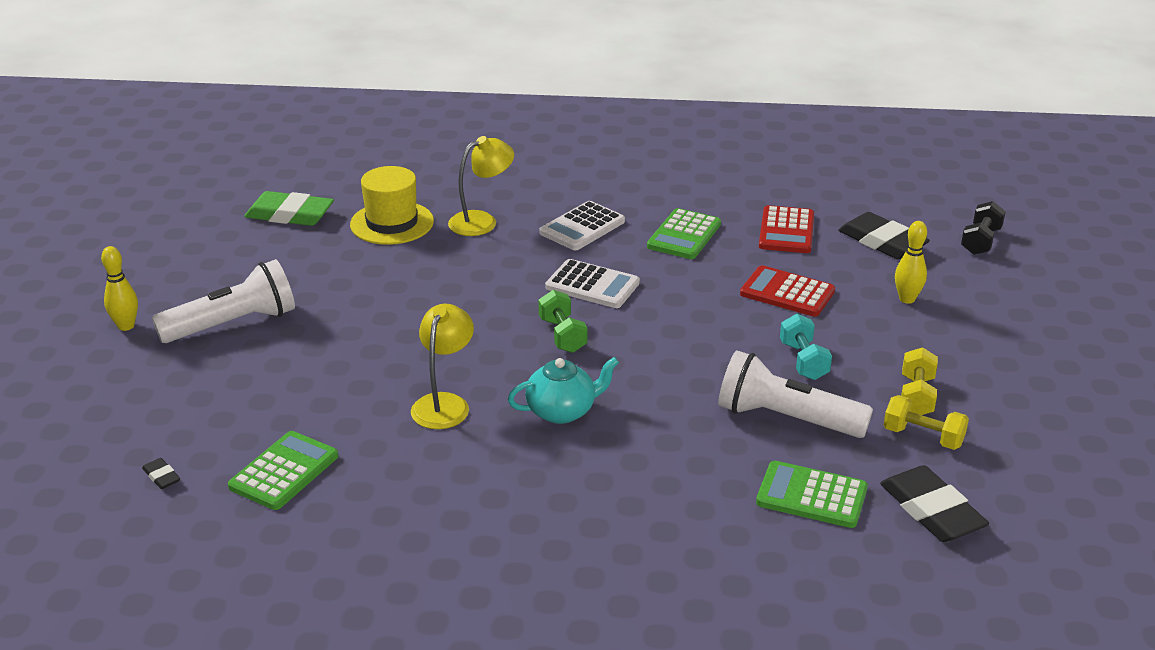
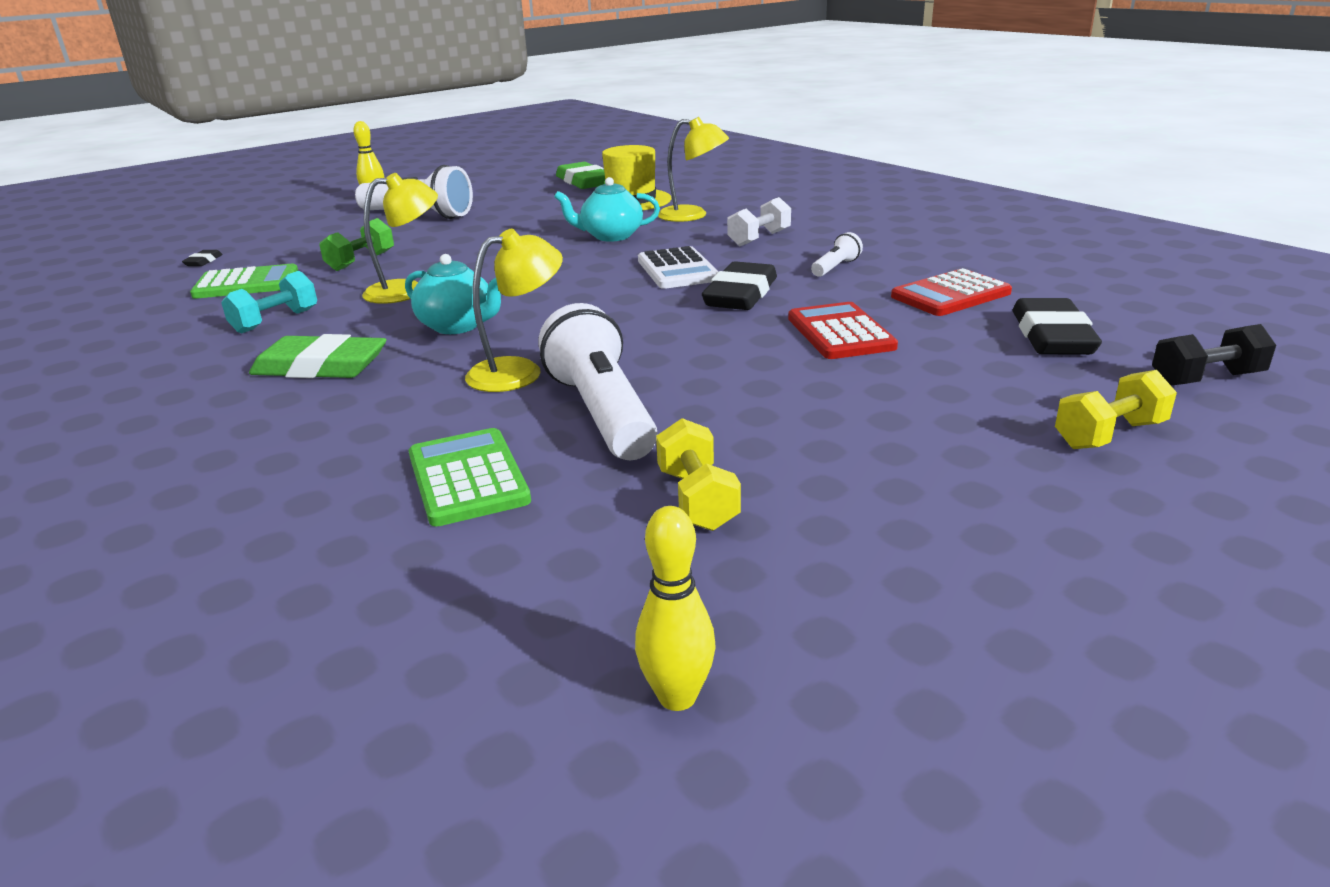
camera: 50 degrees right, 5 degrees down
(469, 273) = (611, 236): none -> turquoise teapot
(555, 493) = (321, 366): none -> green eraser
(562, 335) = (578, 287): green dumbbell -> green dumbbell (361, 261)
(582, 227) = (759, 238): white calculator -> white dumbbell
(683, 420) = (519, 372): none -> yellow lamp
(684, 235) = (835, 267): green calculator -> white flashlight
(803, 361) = (729, 382): turquoise dumbbell -> turquoise dumbbell (275, 321)
(907, 299) = (972, 386): yellow bowling pin -> yellow bowling pin (677, 697)
(916, 396) = (779, 464): yellow dumbbell -> yellow dumbbell (1109, 435)
(932, 510) = (538, 565): black eraser -> black eraser (741, 294)

